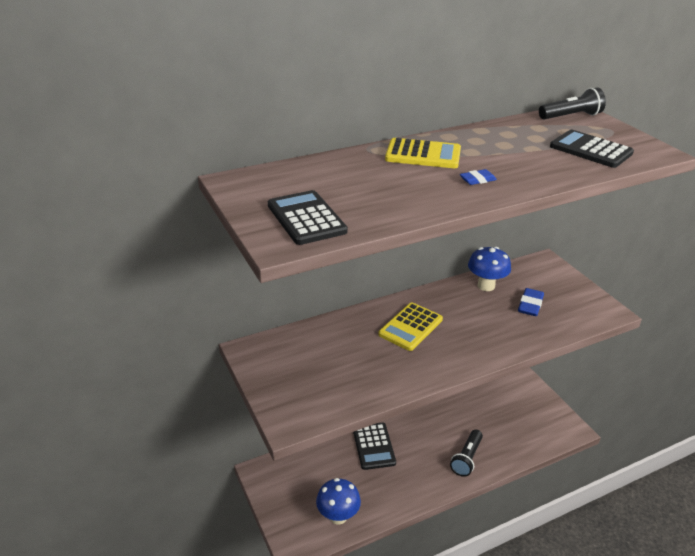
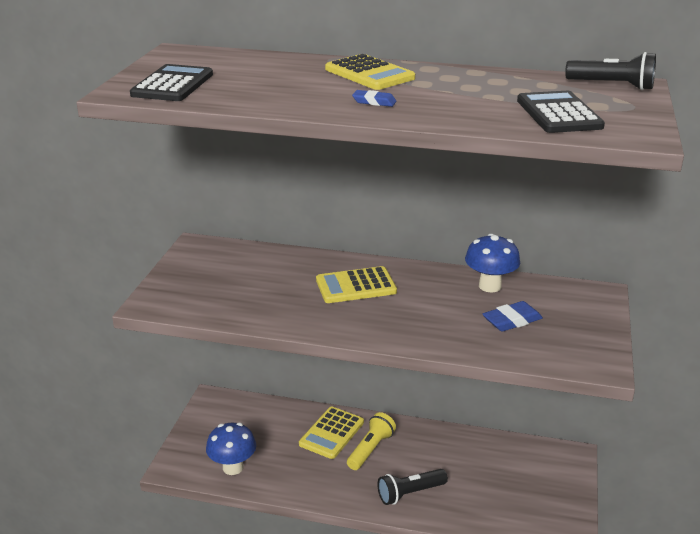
camera: 40 degrees right, 5 degrees down
(373, 446) = (331, 433): black calculator -> yellow calculator
(410, 442) = (370, 449): none -> yellow flashlight

